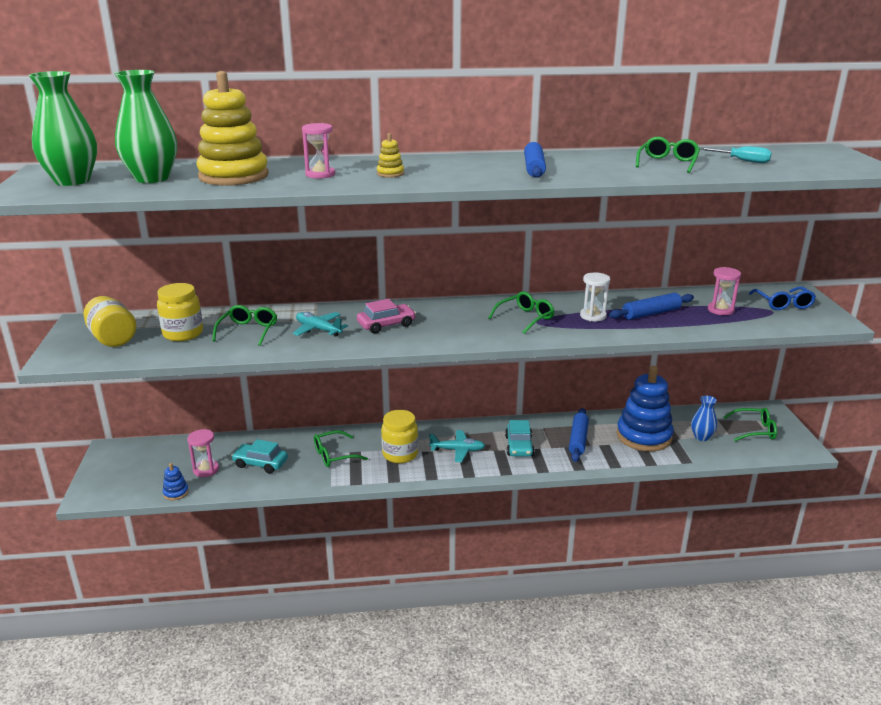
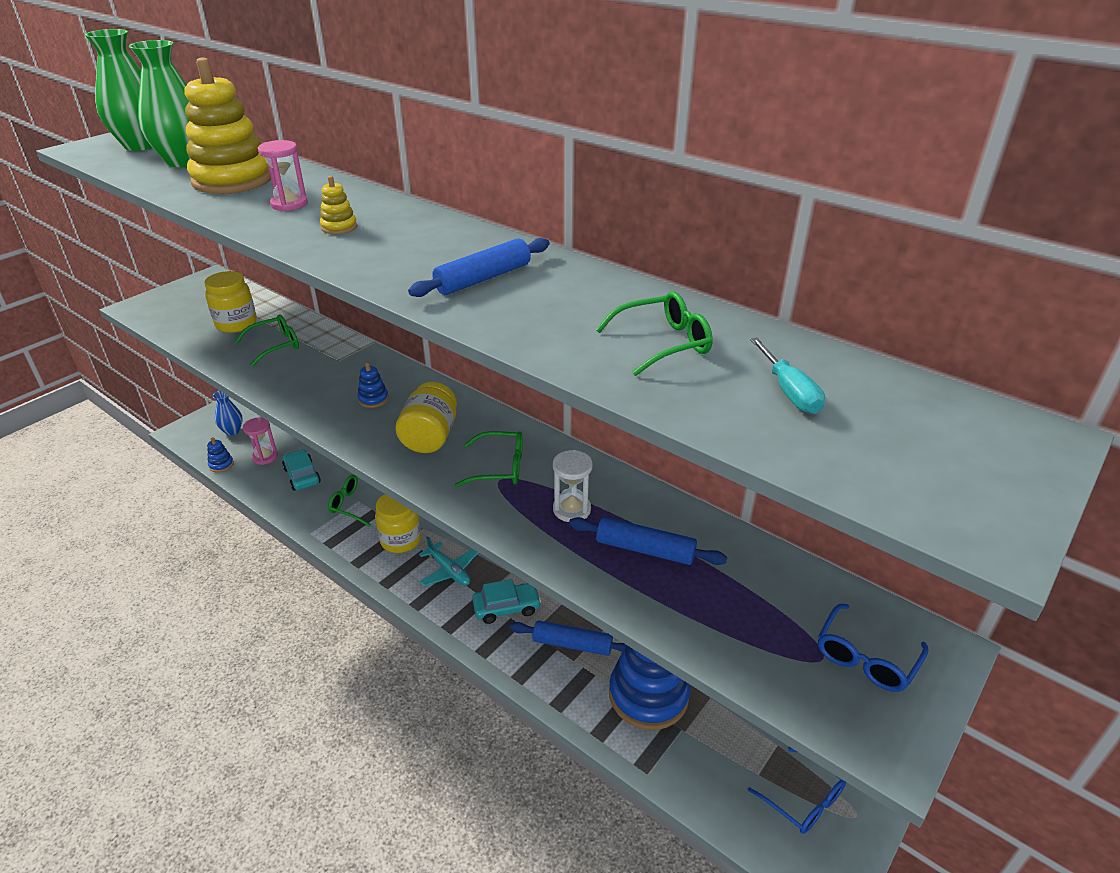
camera: 45 degrees right, 10 degrees up
(112, 338) = (195, 304): yellow jar -> yellow jar (430, 437)
(318, 329) = (318, 373): turquoise plane -> none
(386, 325) = (373, 399): pink car -> blue stacking toy
(519, 446) = (506, 607): turquoise car -> turquoise car turned 150 degrees counterclockwise
(578, 440) = (572, 644): blue rolling pin -> blue rolling pin turned 45 degrees clockwise
(701, 437) = (715, 751): blue vase -> blue vase (232, 431)
(720, 310) = (746, 604): pink hourglass -> none
(754, 430) = (802, 798): green glasses -> blue glasses

